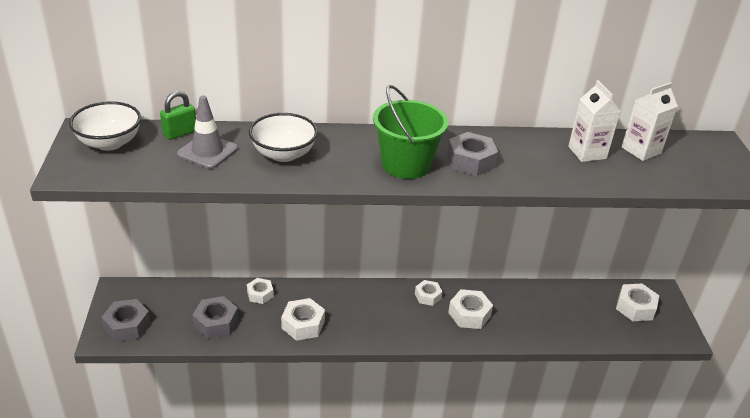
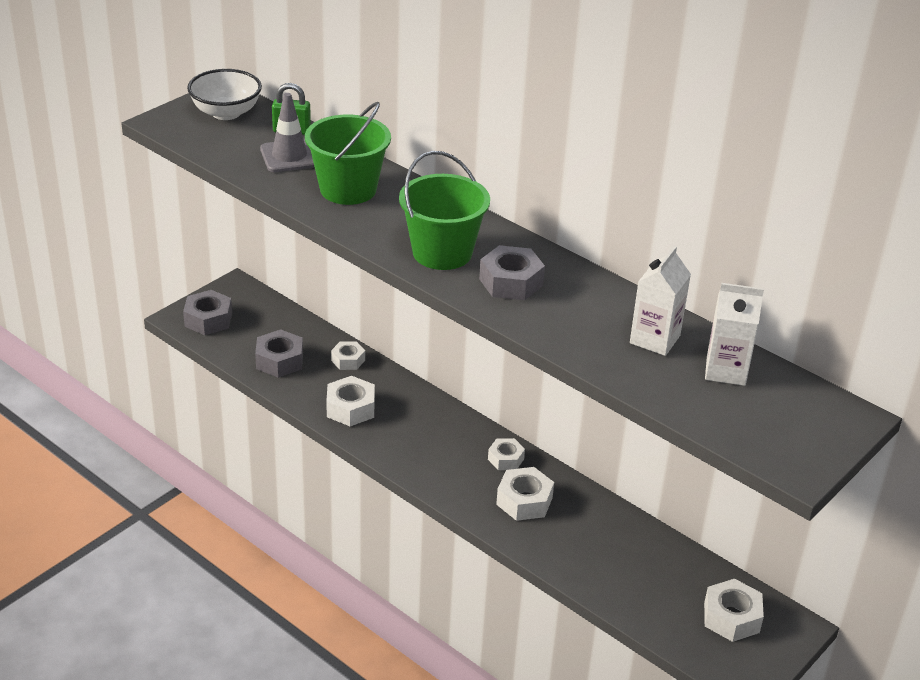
camera: 45 degrees right, 0 degrees up
(283, 154) = (348, 189): white bowl -> green bucket

